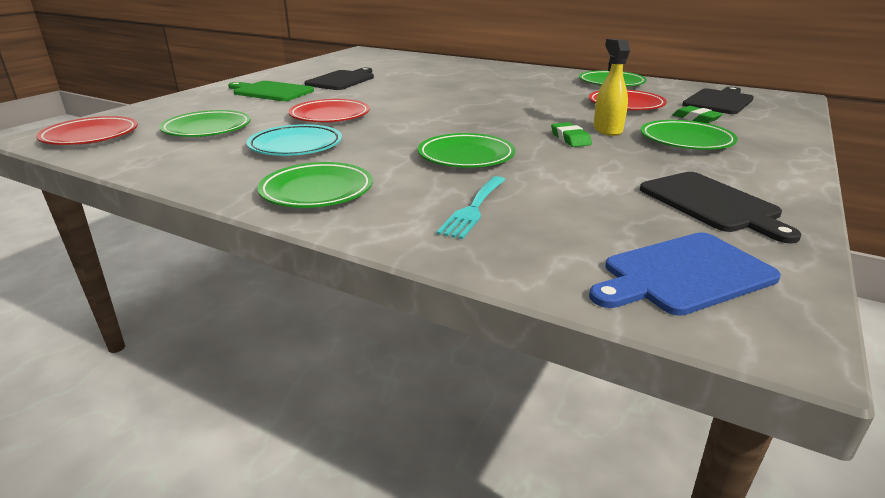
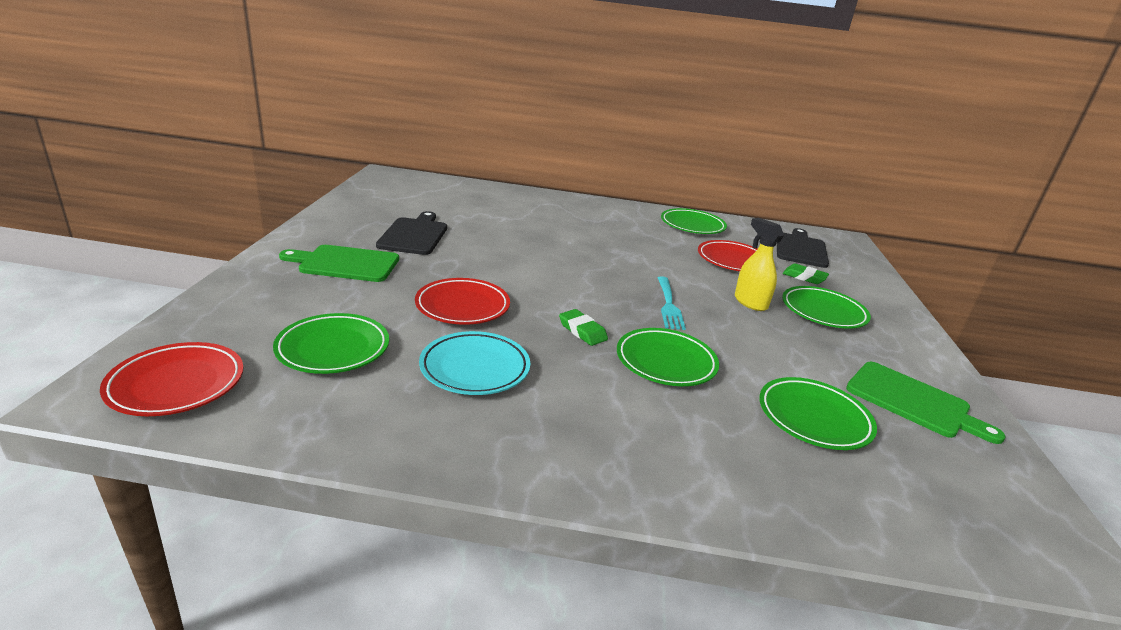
camera: 25 degrees left, 0 degrees up
(317, 191) = (573, 447): green plate -> green plate (814, 418)
(473, 208) = (744, 445): turquoise fork -> turquoise fork (668, 305)
(570, 138) = (731, 320): green eraser -> green eraser (582, 331)
(683, 274) = (969, 502): blue cutting board -> none
(712, 204) = (913, 401): black cutting board -> green cutting board

